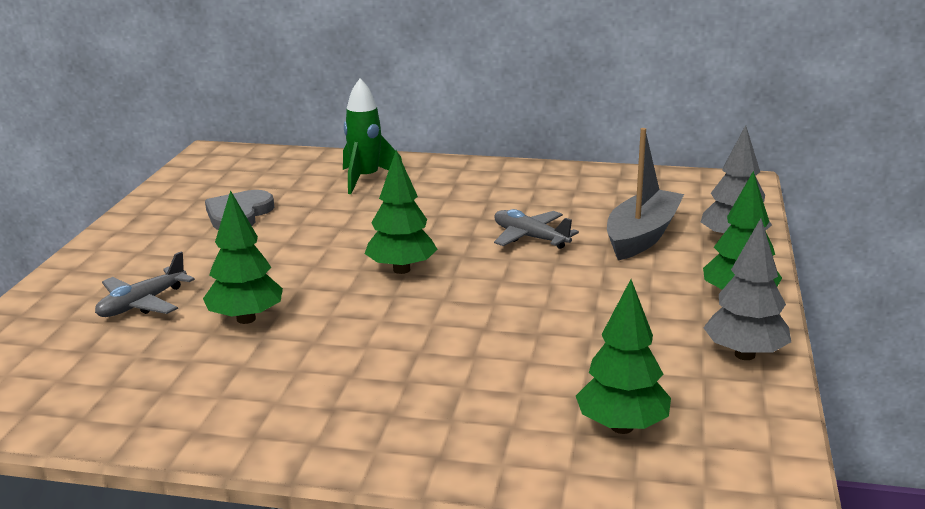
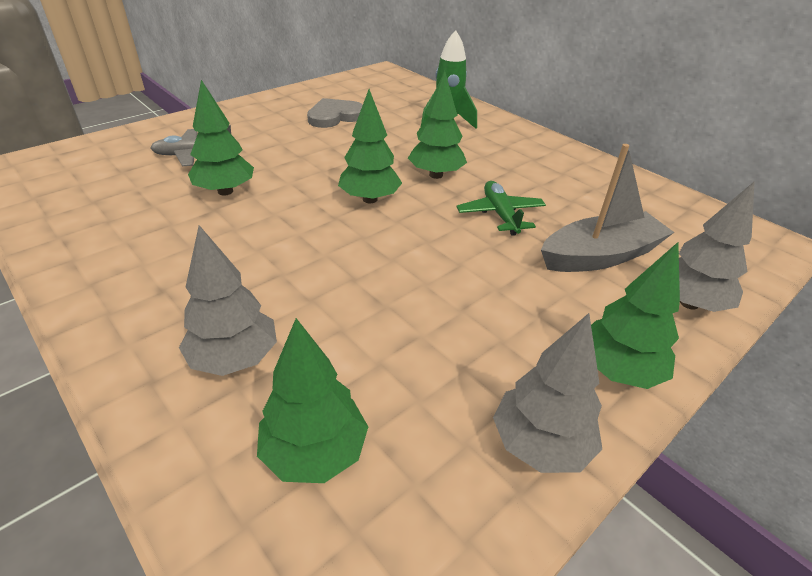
camera: 35 degrees right, 15 degrees up
(429, 229) = (436, 175): none -> green tree
(479, 414) = (234, 359): none -> grey tree
(530, 238) = (500, 215): grey plane -> green plane

